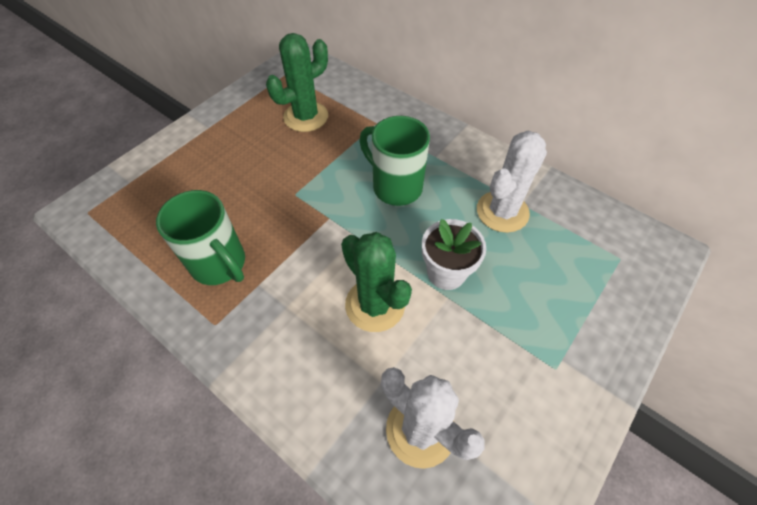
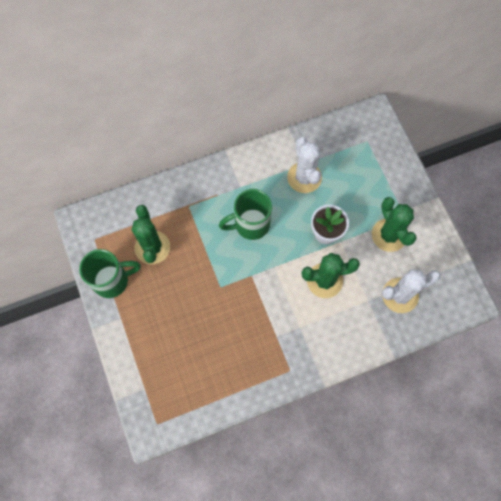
camera: 60 degrees left, 15 degrees up
(220, 264) = (250, 353): green mug -> green mug (112, 280)
(507, 360) = (389, 235): none -> green cactus

